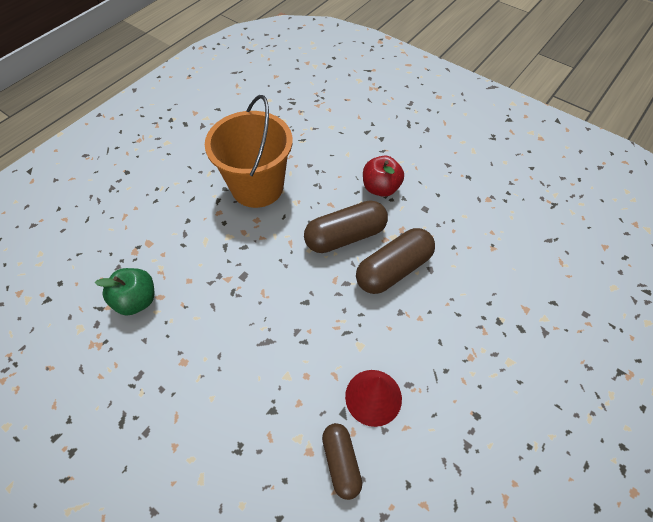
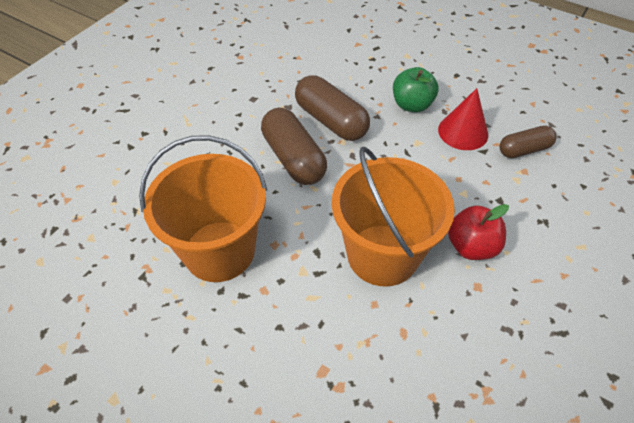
camera: 95 degrees left, 5 degrees down
(137, 300) = (415, 360): green apple -> green apple (412, 105)
(231, 292) = (382, 255): none -> orange bucket
(381, 188) = (224, 132): red apple -> red apple (471, 246)

